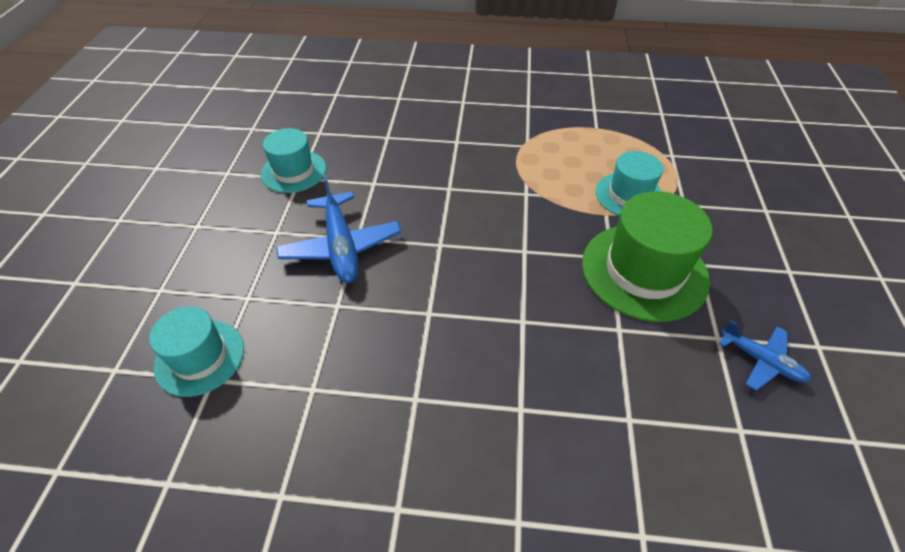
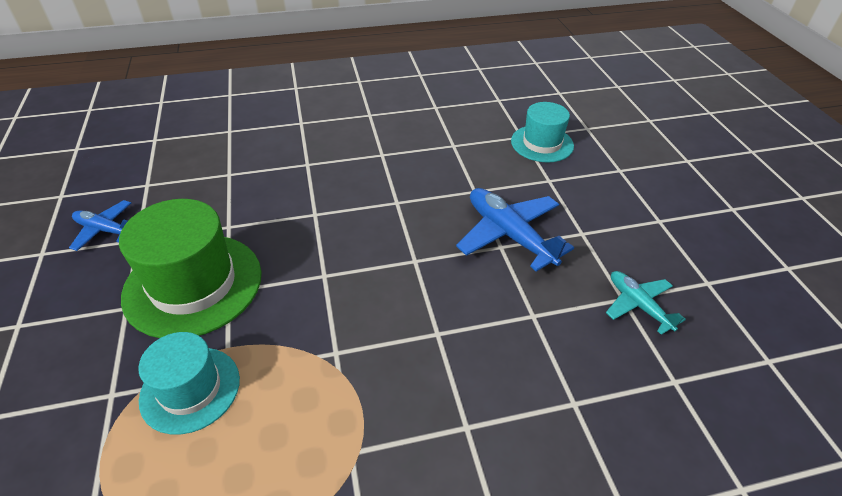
camera: 160 degrees right, 5 degrees down
(294, 171) = (638, 305): turquoise hat -> turquoise plane

